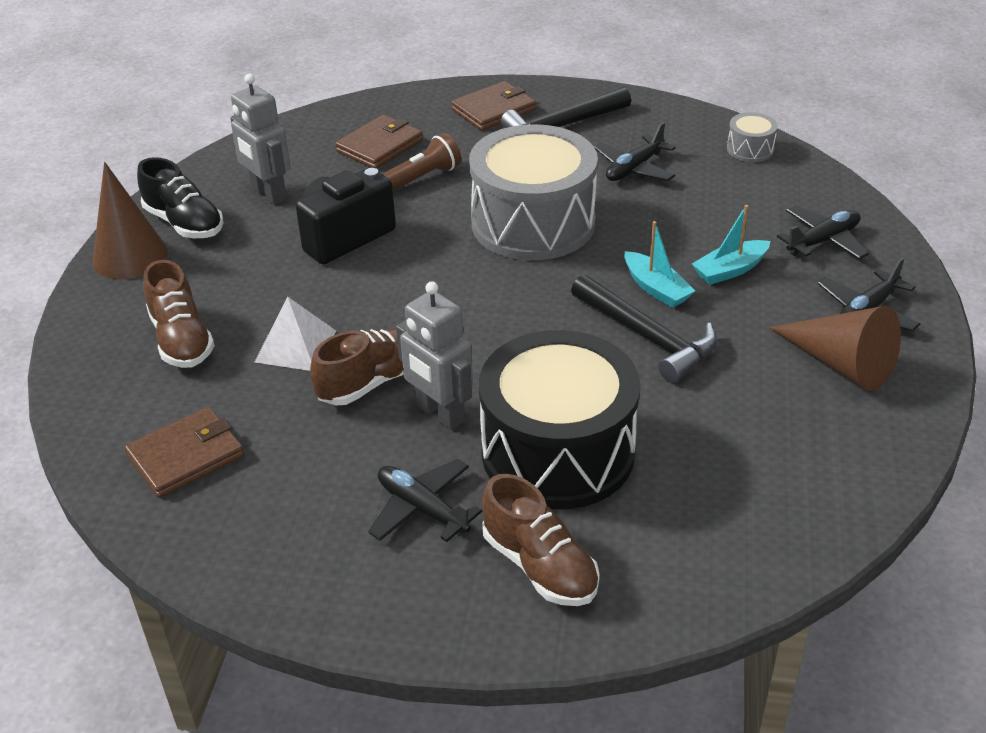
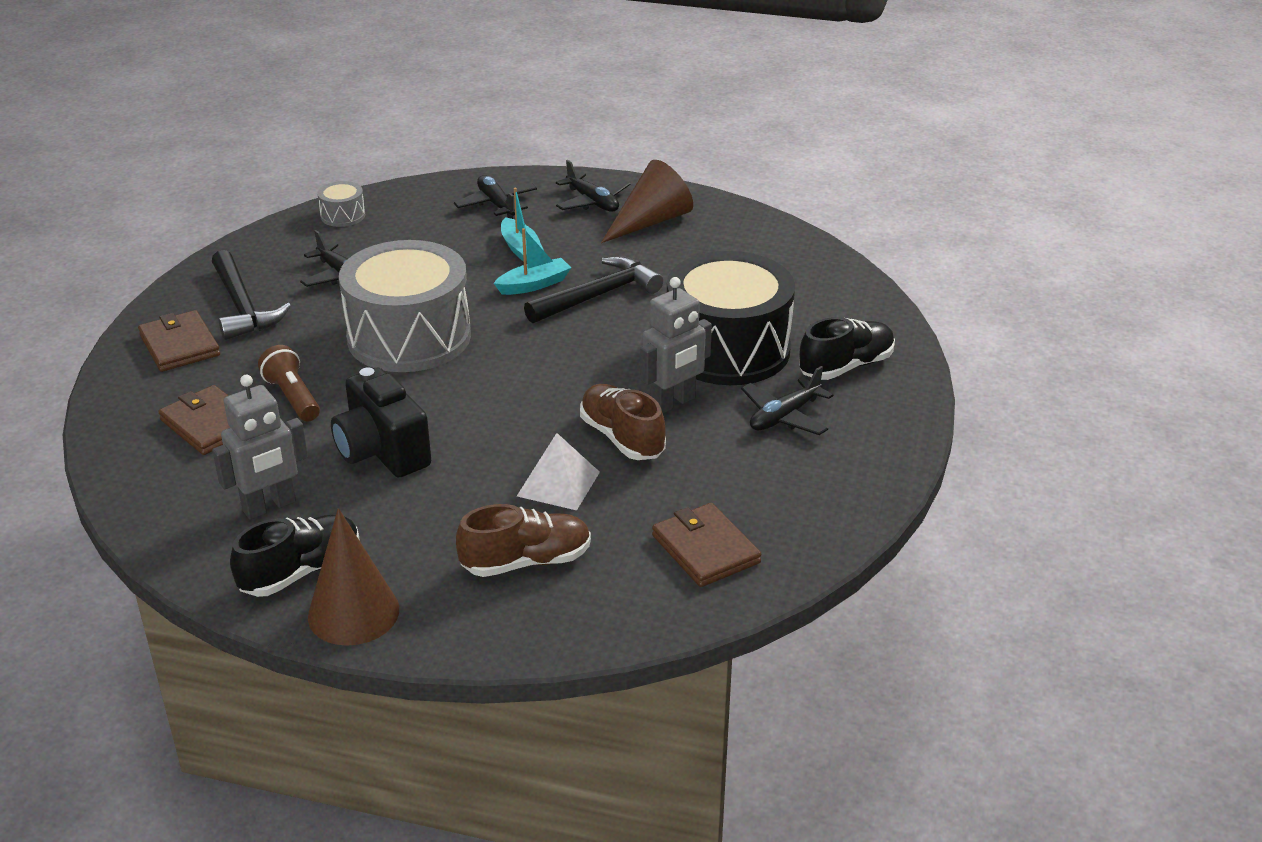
camera: 85 degrees left, 5 degrees down
(539, 566) = (846, 366): brown shoe -> black shoe

